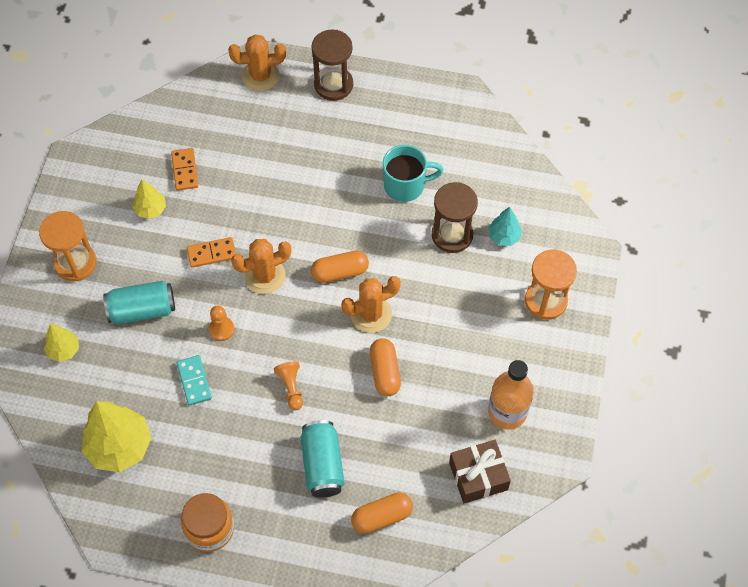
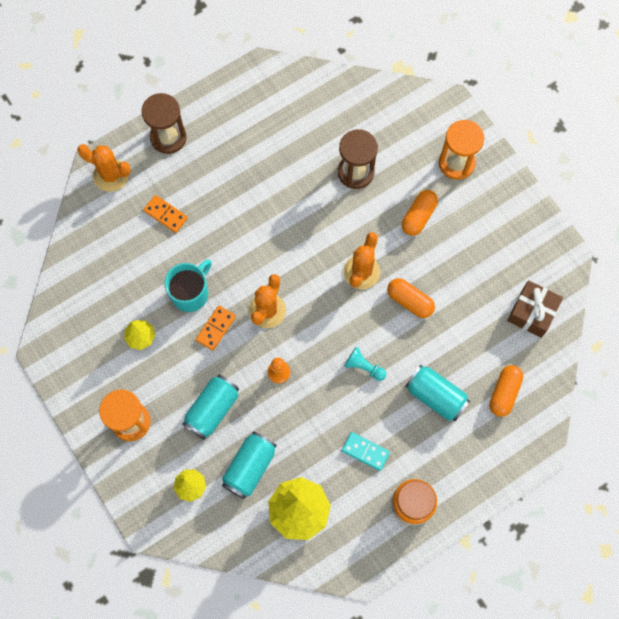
camera: 45 degrees left, 10 degrees up
(120, 378) = (249, 467): none -> turquoise can
(185, 170) = (133, 289): orange domino -> orange domino (166, 214)
(194, 381) = (299, 422): turquoise domino -> turquoise domino (365, 451)
(260, 76) = (111, 175): orange cactus -> orange cactus turned 75 degrees clockwise
(291, 387) = (364, 367): orange pawn -> turquoise pawn
(340, 272) = (312, 262): orange capsule -> orange capsule (418, 216)
(405, 185) = (291, 165): turquoise mug -> turquoise mug (190, 293)
(504, 236) = (388, 144): turquoise tree -> none
(507, 412) = (507, 256): orange bottle -> none

